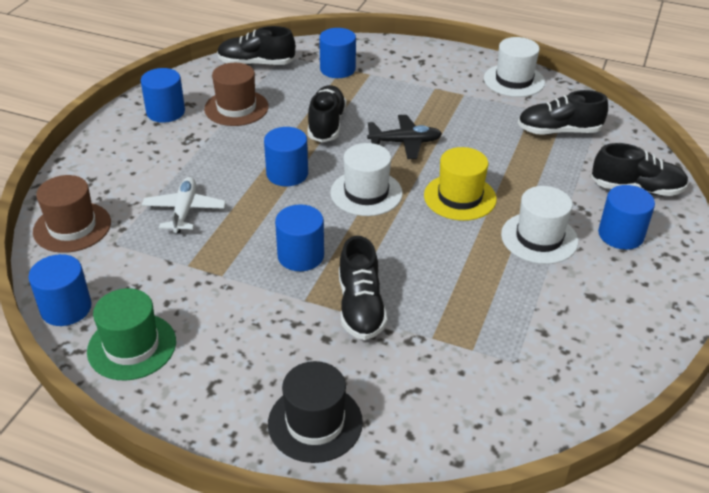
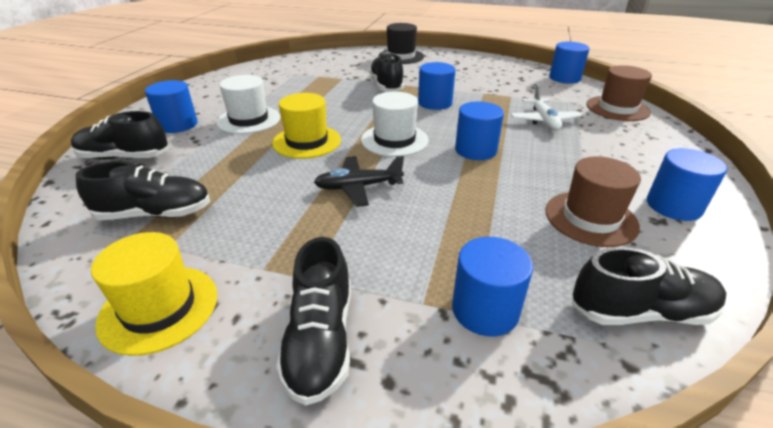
camera: 175 degrees right, 5 degrees down
(132, 346) = (510, 69): green hat -> none
(326, 125) = (459, 203): black shoe -> black shoe (320, 340)
(514, 80) = (159, 308): white hat -> yellow hat

